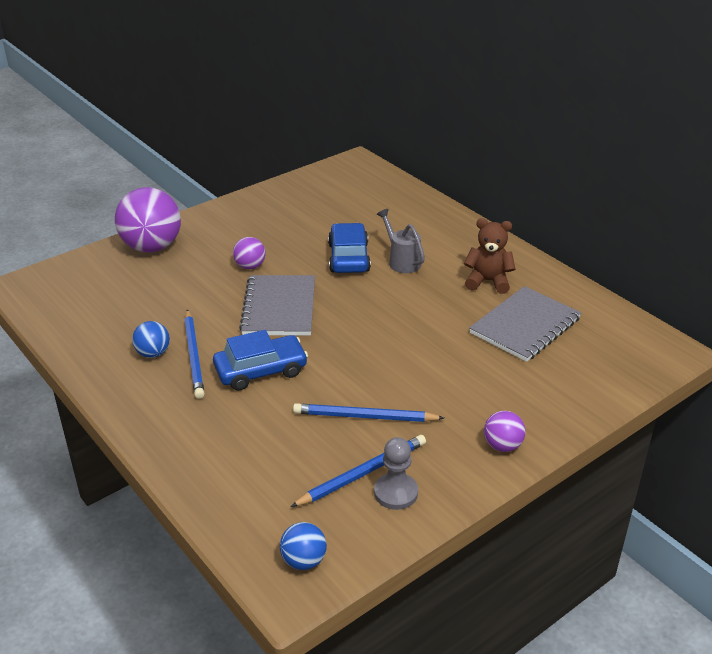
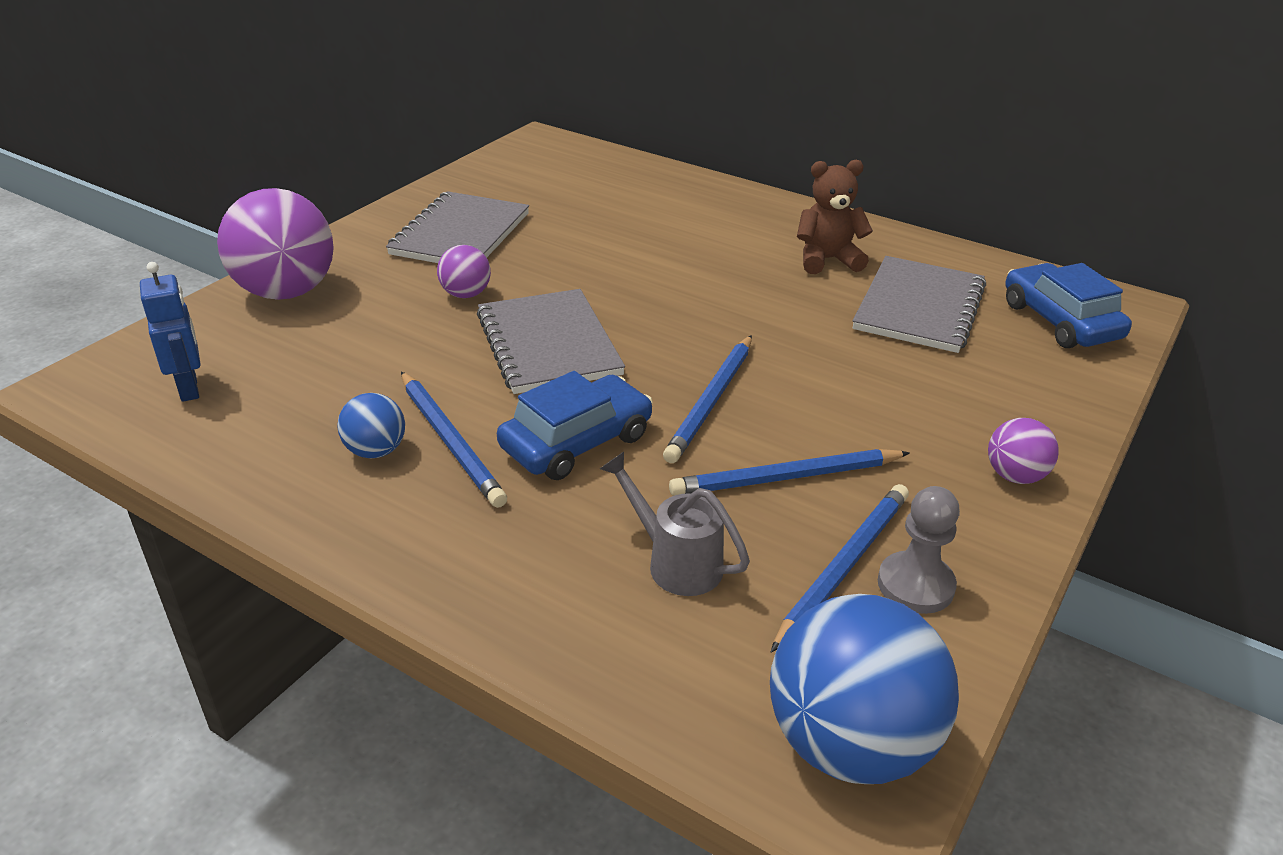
camera: 20 degrees left, 0 degrees up
(77, 298) = (189, 388): none -> blue robot
(268, 224) = (460, 234): none -> grey notebook
(303, 561) = (849, 743): blue ball -> blue ball, size x2.03
(348, 257) = (610, 260): blue car -> blue car (1060, 321)
(352, 362) = (711, 401): none -> blue pencil
(402, 261) = (690, 252): grey watering can -> grey watering can (676, 562)

